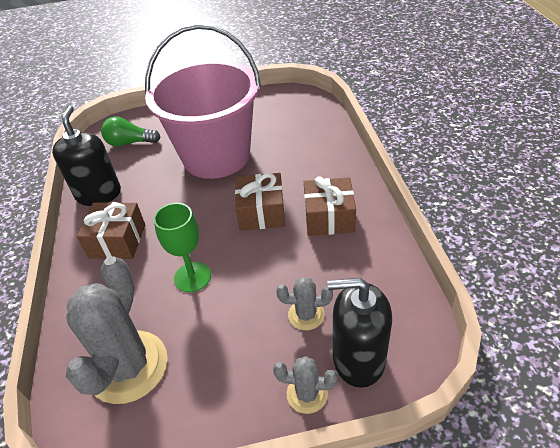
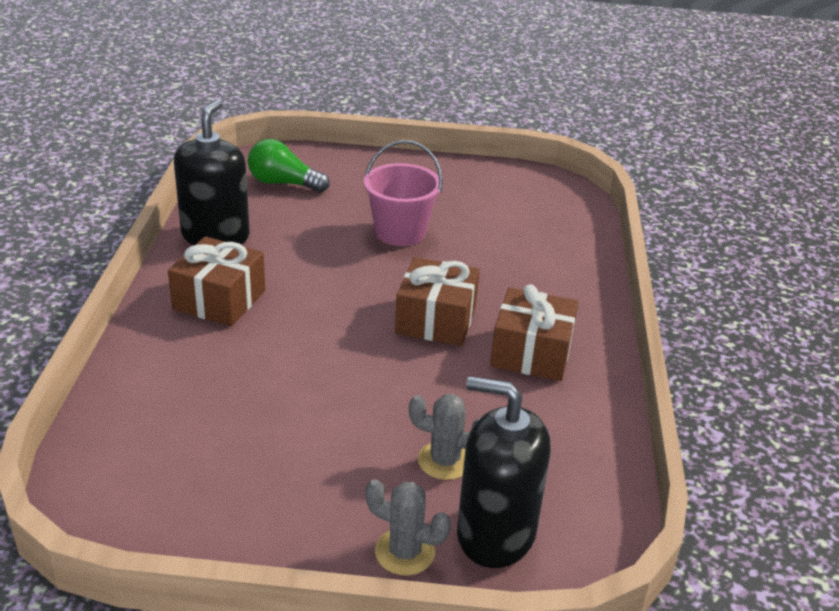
camera: 10 degrees right, 10 degrees down
(128, 366) = (177, 449): grey cactus -> none
(192, 277) = (305, 371): green goblet -> none
(216, 156) = (400, 232): pink bucket -> pink bucket, size x0.49

